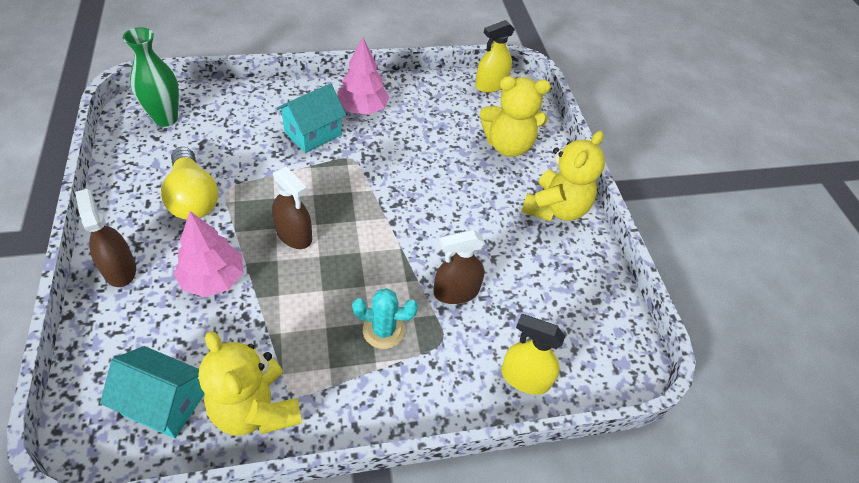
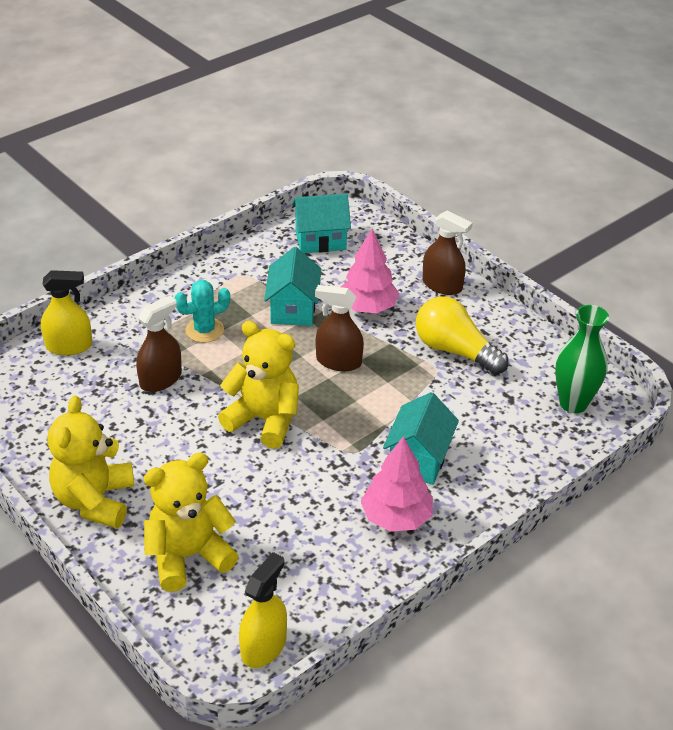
camera: 155 degrees right, 10 degrees down
(256, 409) = (259, 259): yellow teddy bear -> yellow teddy bear (264, 420)
(282, 313) = (293, 309): none -> turquoise house

